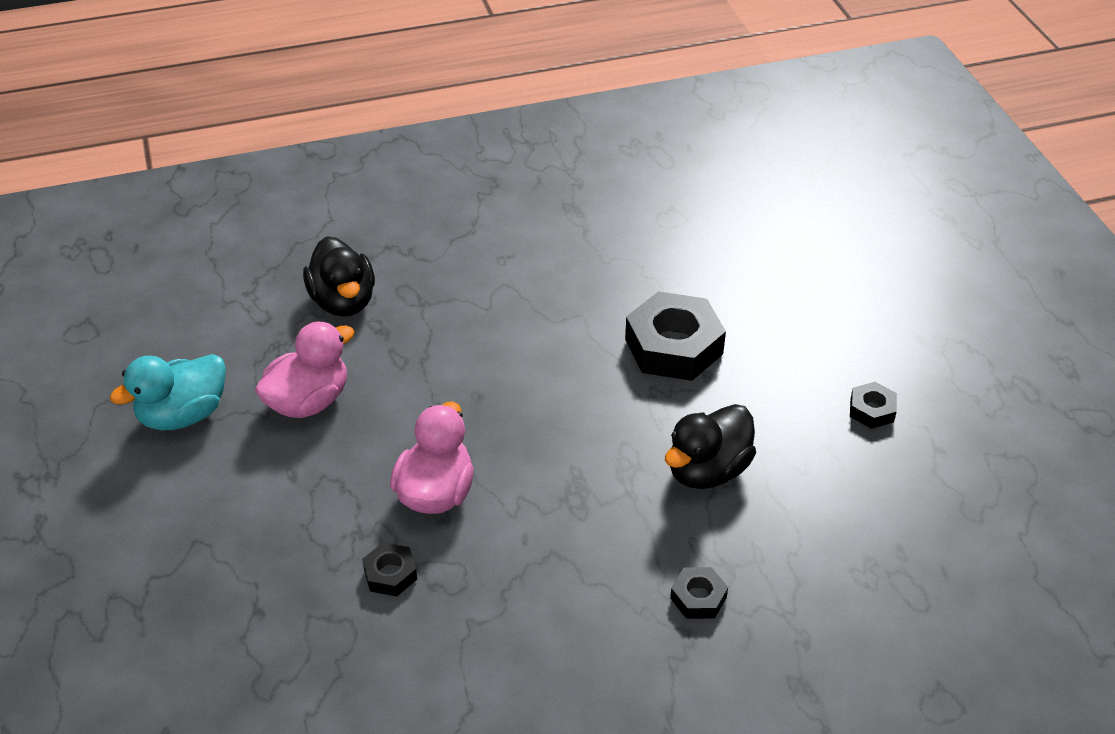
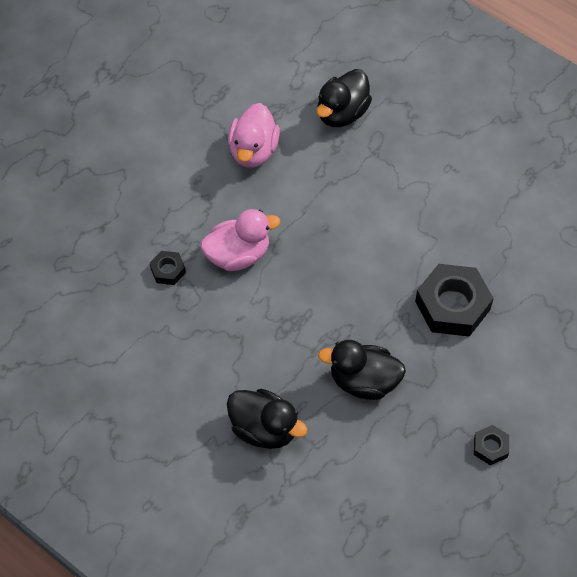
camera: 55 degrees right, 15 degrees up
(183, 415) = (197, 102): turquoise duck -> none
(308, 401) = (253, 151): pink duck -> pink duck turned 90 degrees clockwise
(698, 598) = (264, 429): black nut -> black duck

